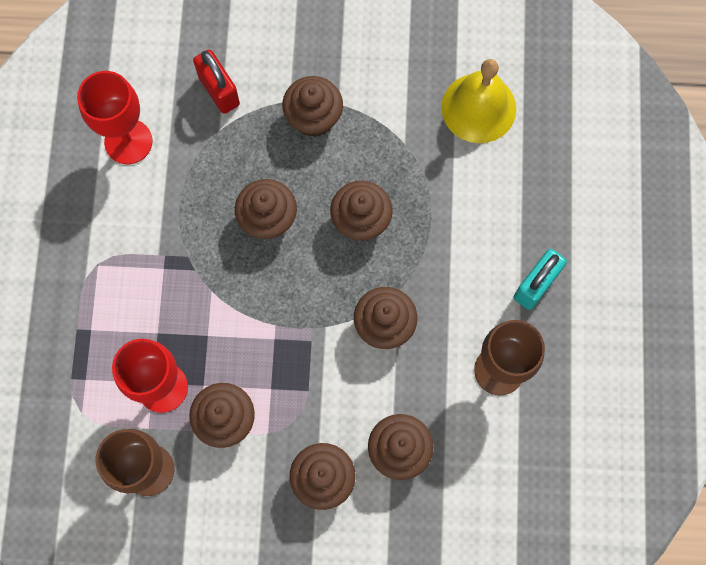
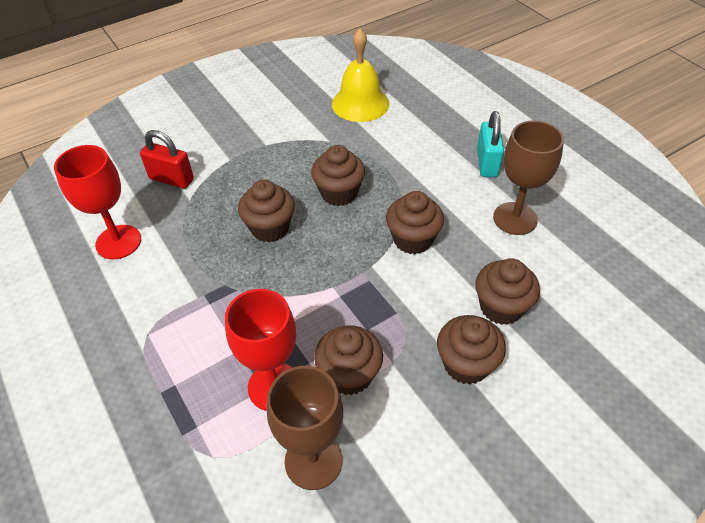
camera: 35 degrees left, 25 degrees down
(313, 118) = (255, 159): brown cupcake -> none

